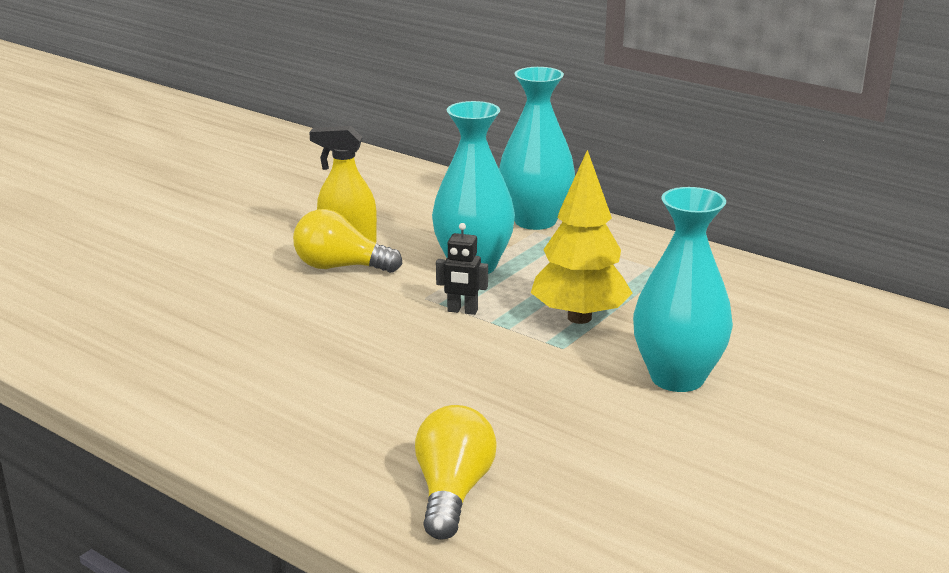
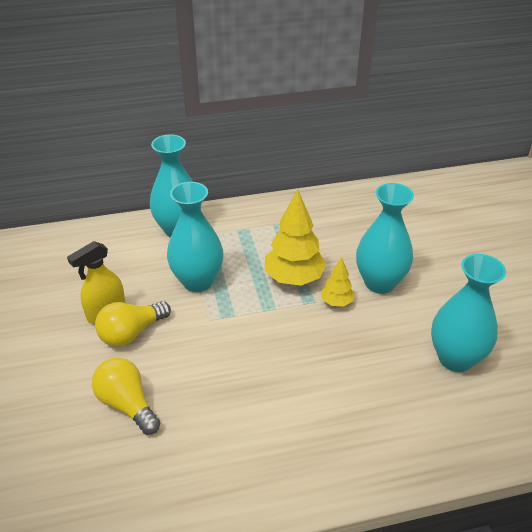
camera: 50 degrees left, 15 degrees up
(452, 492) = (406, 423): yellow light bulb -> yellow light bulb (127, 404)
(462, 311) = (239, 314): black robot -> none
(587, 361) = (336, 302): none -> yellow tree
(629, 490) = (455, 358): none -> turquoise vase

